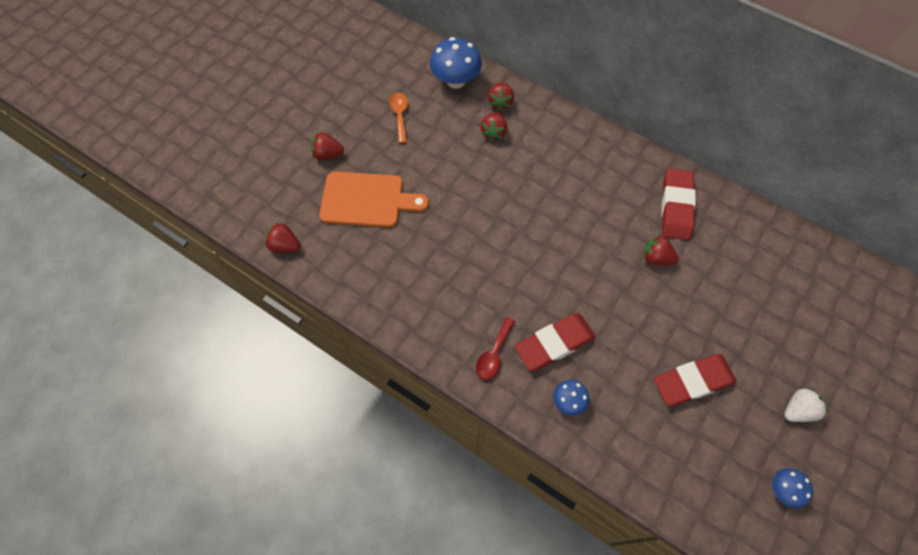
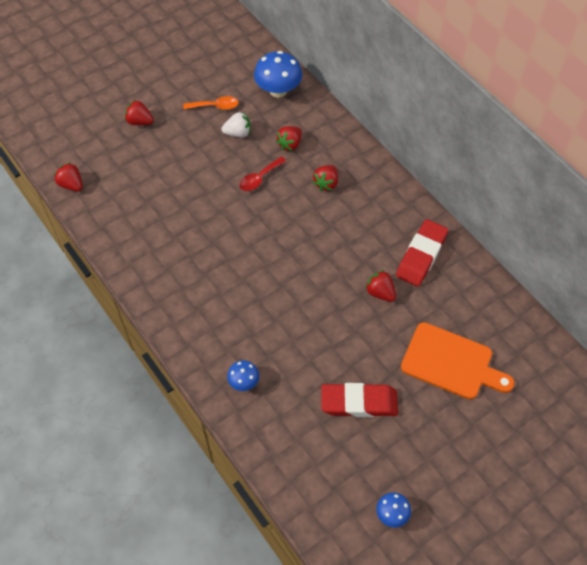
camera: 20 degrees right, 5 degrees down
(367, 200) = (154, 168): orange cutting board -> orange cutting board (451, 363)
(399, 115) = (215, 106): orange spoon -> orange spoon turned 75 degrees clockwise
(493, 354) = (200, 324): red spoon -> red spoon (259, 178)
(500, 102) = (308, 120): red strawberry -> red strawberry (326, 183)
(554, 344) = (255, 333): red eraser -> none
(797, 410) = (440, 457): white strawberry -> white strawberry (238, 133)

